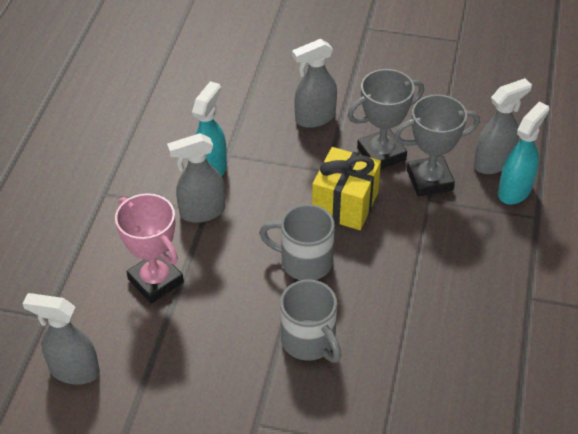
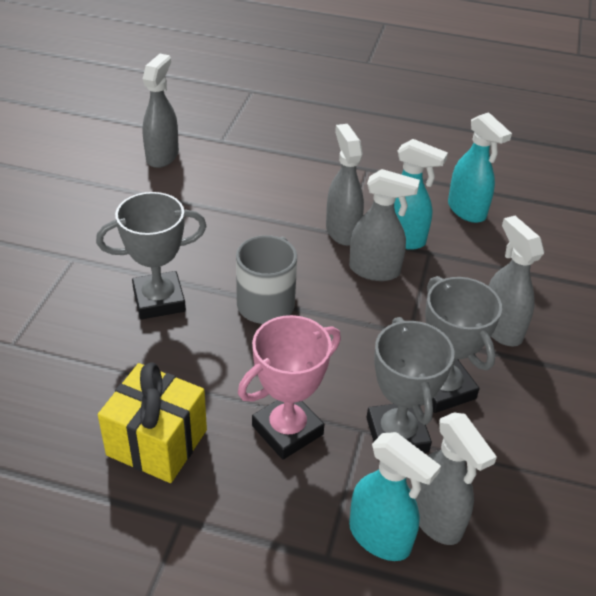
camera: 90 degrees right, 5 degrees down
(156, 281) = (254, 200): pink trophy -> pink trophy (287, 430)
(168, 127) = (467, 210): none -> turquoise spray bottle
(254, 190) = (375, 270): none -> grey spray bottle
(309, 341) = (159, 300): grey mug -> grey trophy
(345, 204) = (352, 344): yellow gift -> yellow gift (157, 442)

